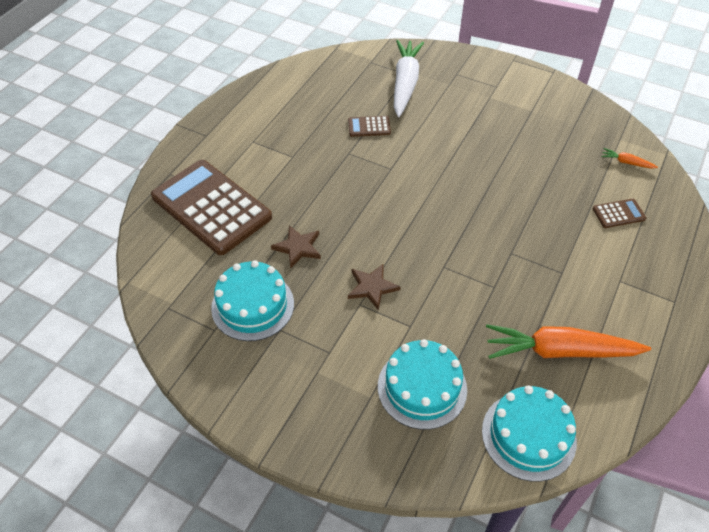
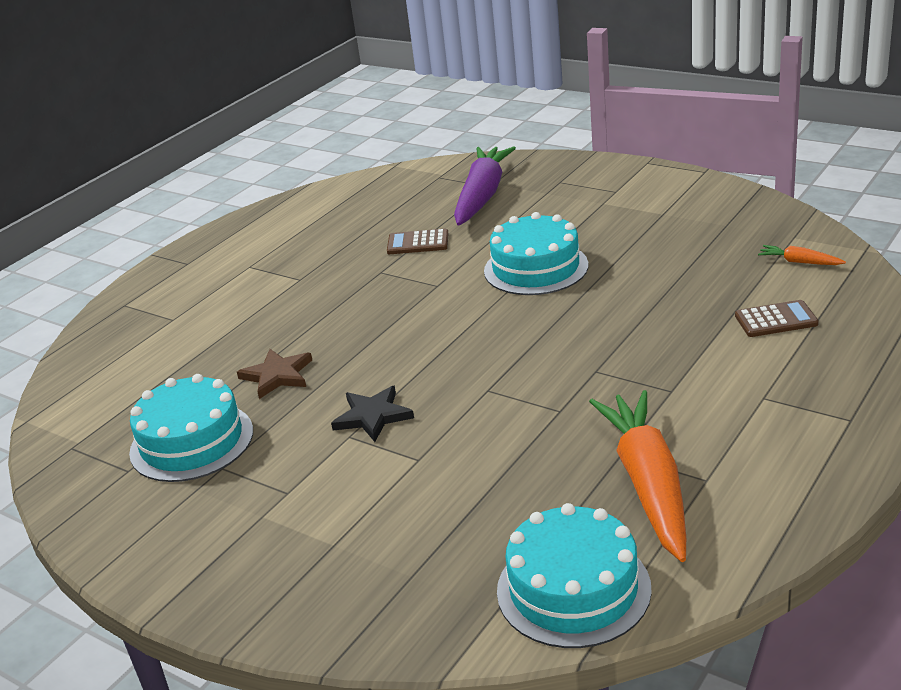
camera: 10 degrees right, 20 degrees down
(211, 207) = (169, 337): brown calculator -> none
(372, 287) = (373, 416): brown star -> black star
(405, 83) = (482, 196): white carrot -> purple carrot
(422, 387) = (417, 531): turquoise cake -> turquoise cake (536, 268)
(560, 351) = (648, 484): orange carrot -> orange carrot turned 75 degrees clockwise

